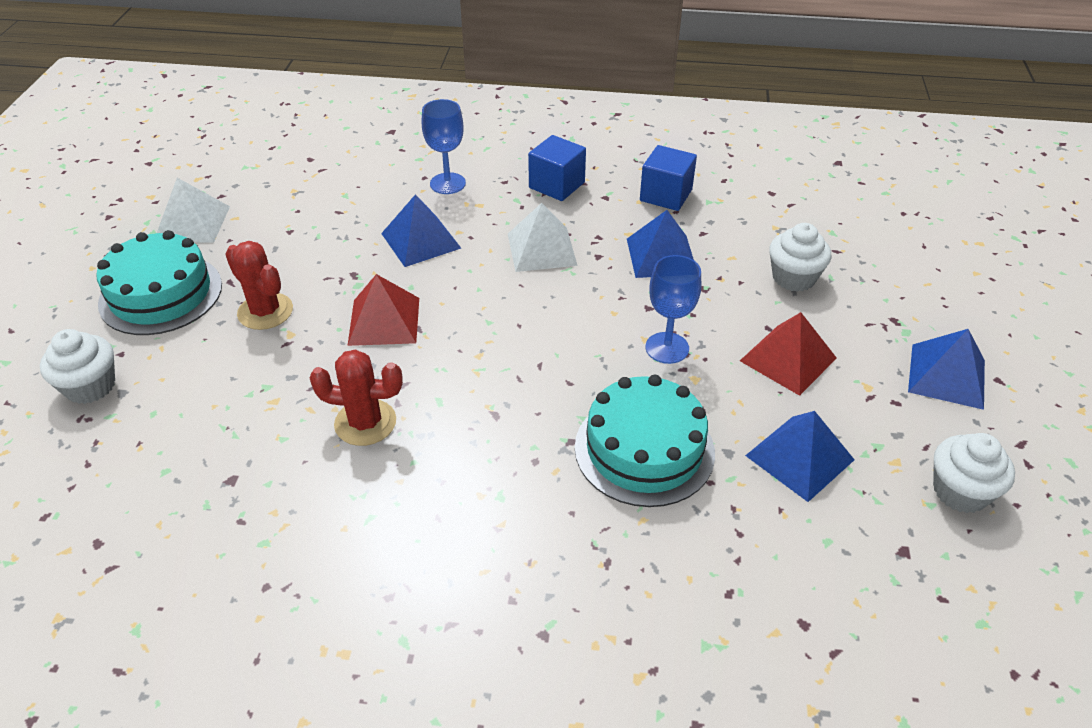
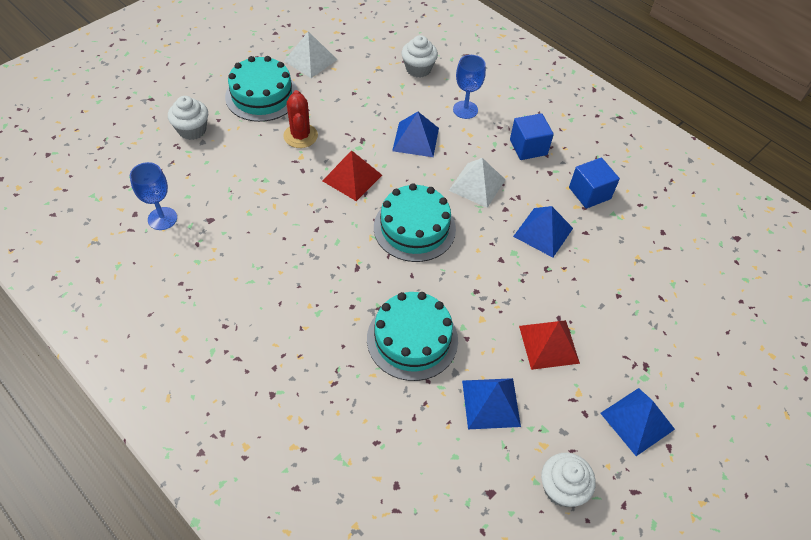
camera: 35 degrees right, 10 degrees up
(365, 423) = (292, 230): red cactus -> none
(518, 331) = (414, 228): none -> turquoise cake
(667, 348) = (485, 291): blue goblet -> blue goblet (162, 218)
(793, 278) = (611, 297): white cupcake -> white cupcake (418, 69)

